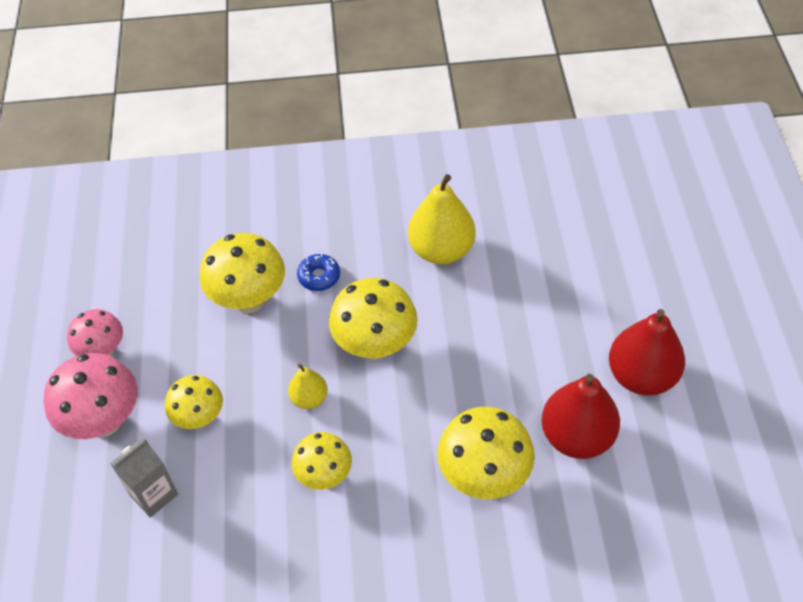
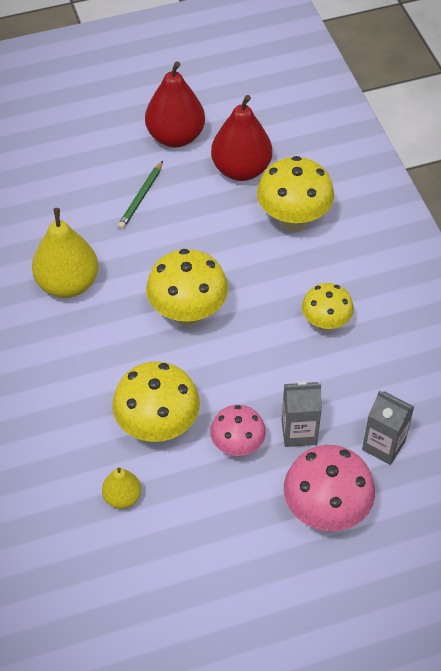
camera: 105 degrees left, 0 degrees up
(103, 351) = (249, 542): pink mushroom -> pink mushroom (237, 446)
(200, 418) = (299, 432): yellow mushroom -> grey carton
(309, 398) = (255, 351): yellow pear -> yellow pear (122, 497)
(319, 276) = (117, 375): blue donut -> none
(548, 327) = (141, 197): none -> green pencil

